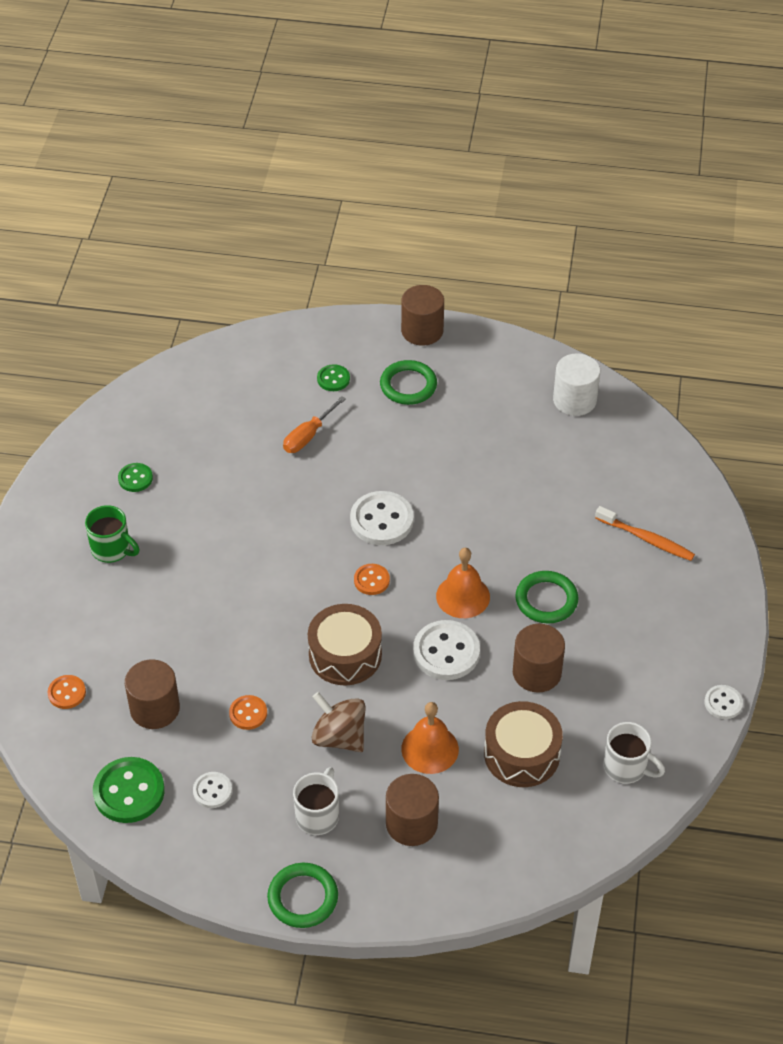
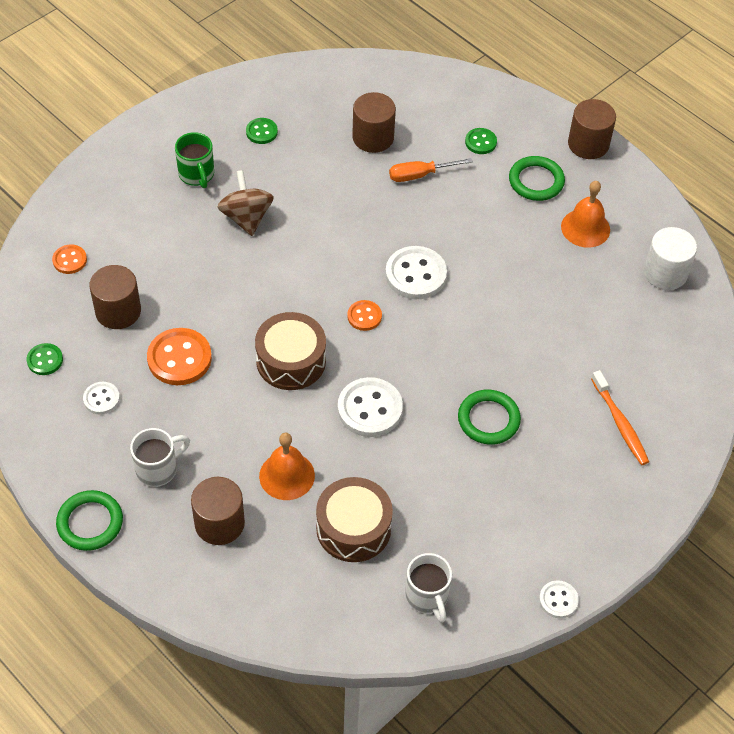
camera: 35 degrees right, 5 degrees up
(129, 792) = (45, 360): green button -> green button, size x0.55
(248, 713) = (179, 358): orange button -> orange button, size x1.81
(339, 737) = (228, 420): brown spinning top -> brown spinning top (246, 217)
(463, 596) = (424, 374): orange bell -> orange bell (585, 228)
(537, 672) = (426, 472): brown cylinder -> brown cylinder (373, 137)

